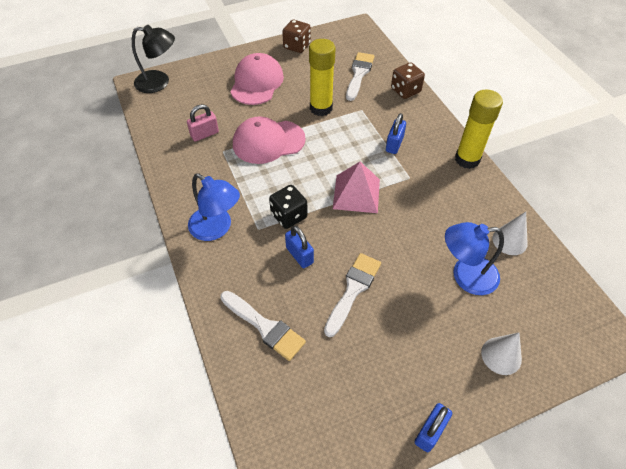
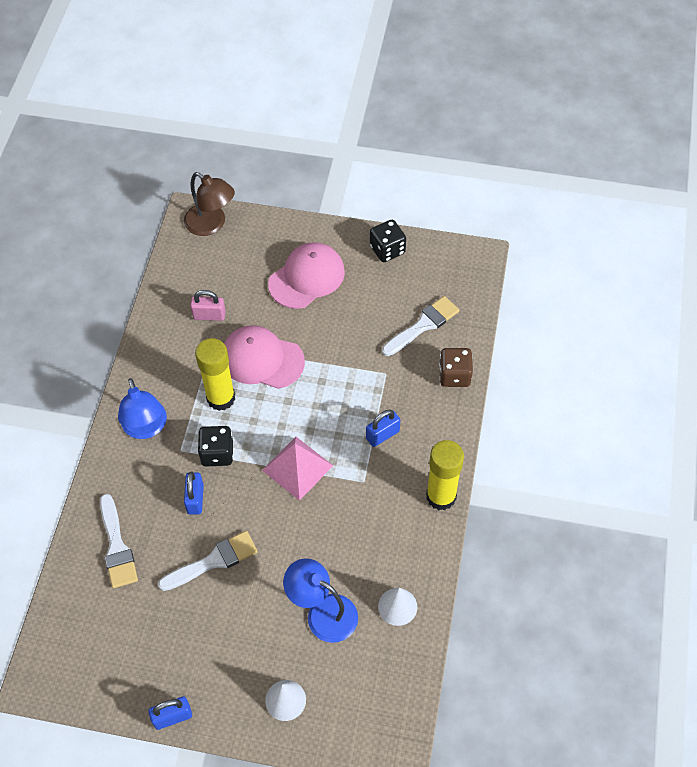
camera: 35 degrees right, 5 degrees up
(159, 82) = (211, 224): black lamp -> brown lamp
(297, 46) = (387, 250): brown dice -> black dice
(321, 108) = (346, 348): yellow glue stick -> yellow glue stick (221, 398)

